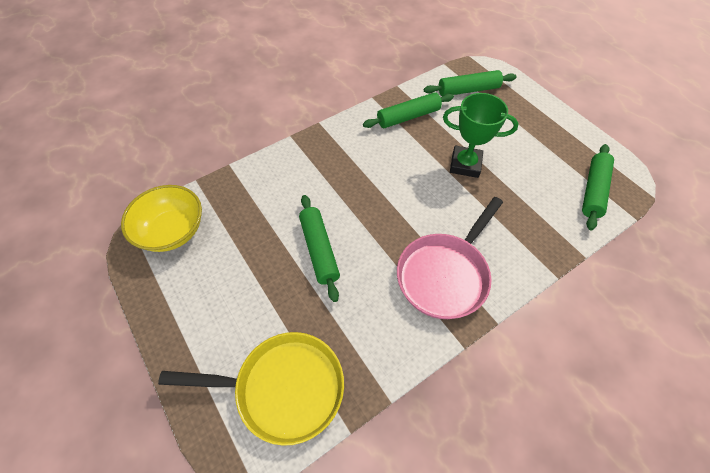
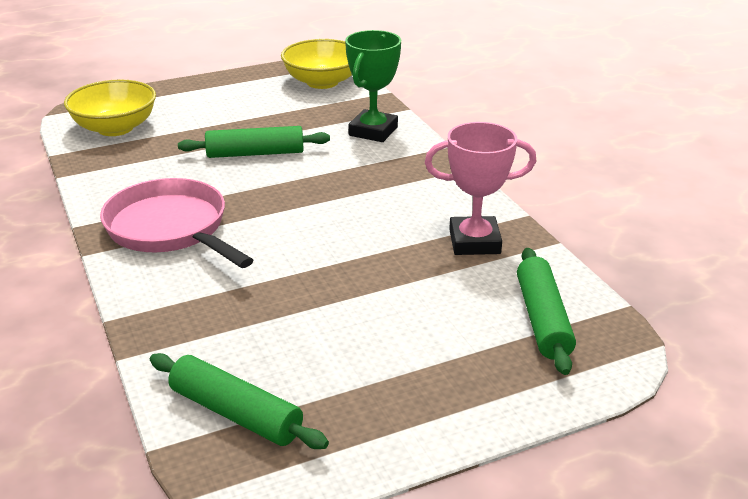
camera: 100 degrees right, 25 degrees down
(283, 388) = (115, 128): yellow pan -> yellow bowl
(408, 117) = (474, 242): green rolling pin -> pink trophy
(465, 164) = (350, 279): green trophy -> green trophy (373, 131)

